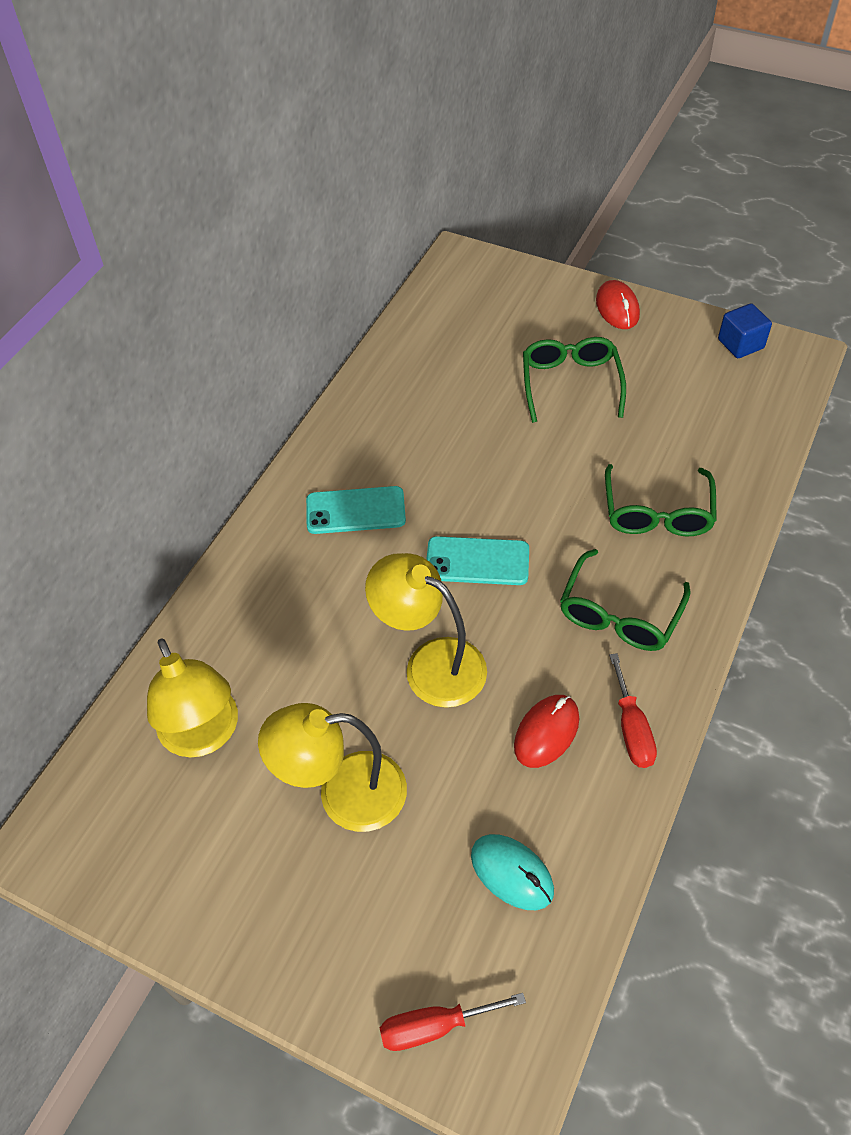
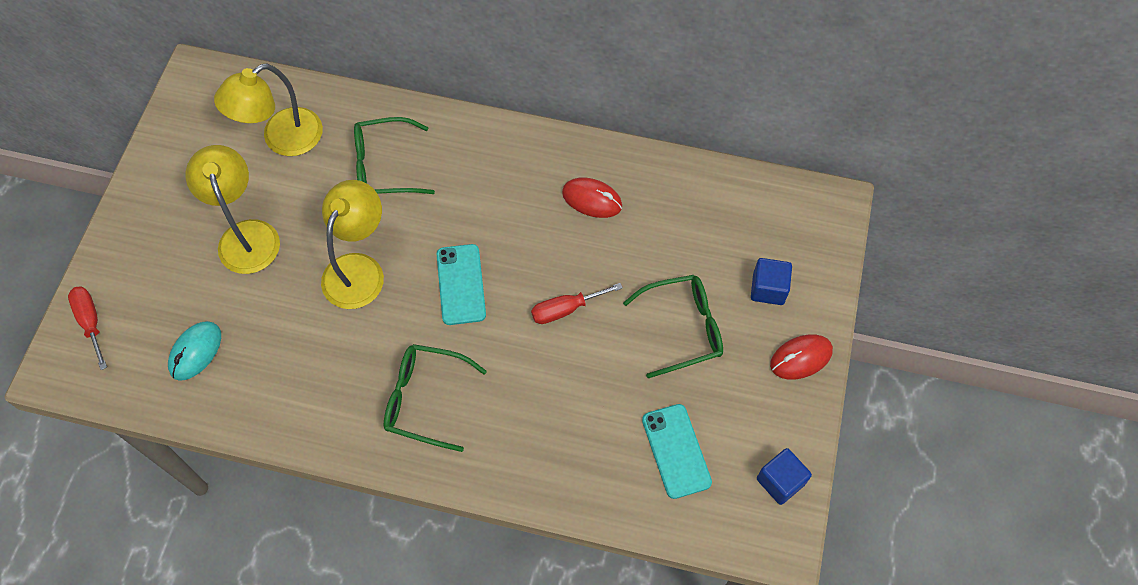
camera: 75 degrees right, 10 degrees up
(355, 511) = (497, 186): turquoise phone -> turquoise phone (676, 451)
(539, 316) = (768, 289): none -> blue cube
(546, 732) = (308, 359): red mouse -> red mouse (592, 199)
(631, 728) = (318, 419): red screwdriver -> red screwdriver (565, 309)
(657, 513) = (538, 419): green glasses -> green glasses (384, 166)

